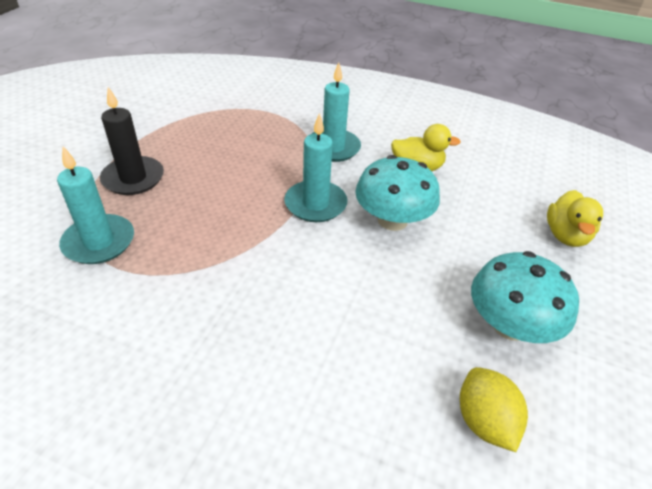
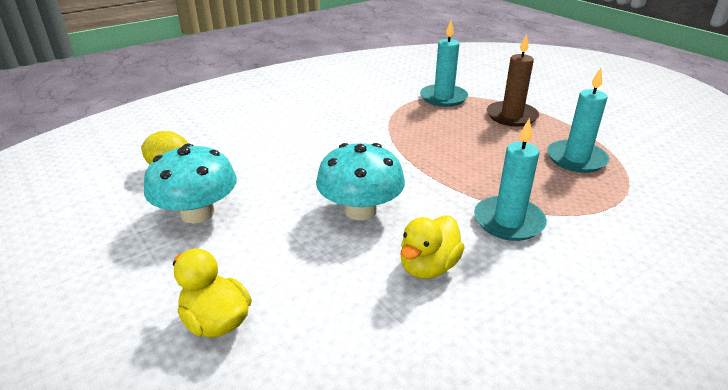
camera: 125 degrees right, 10 degrees down
(133, 178) = (511, 116): black candle -> brown candle
(315, 204) = (418, 179): turquoise candle -> turquoise candle (576, 159)

